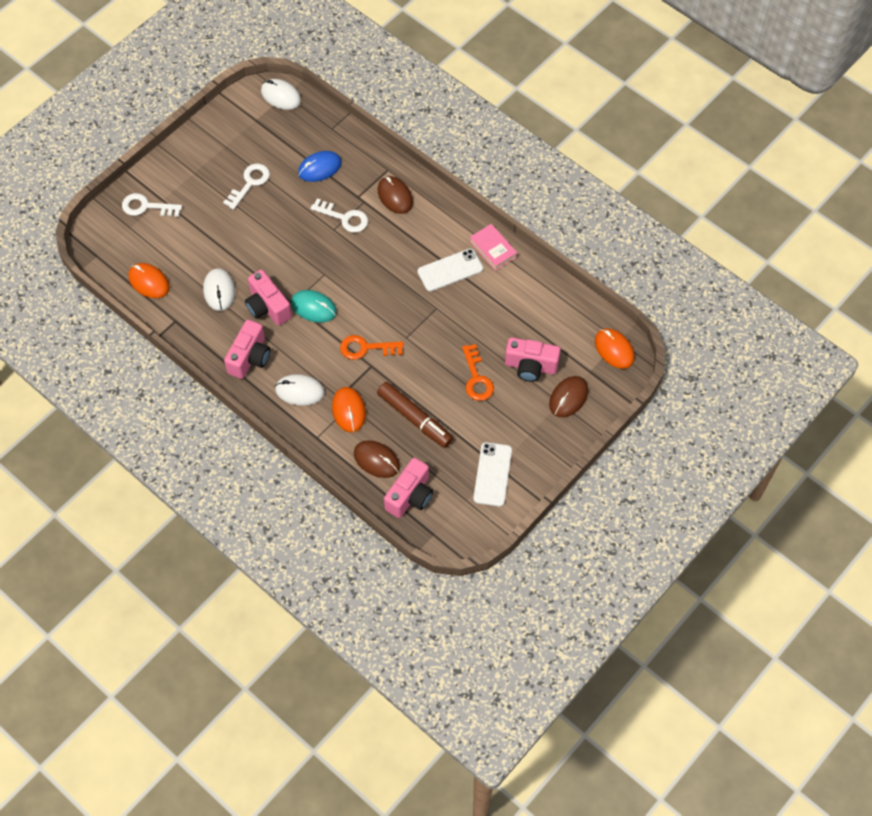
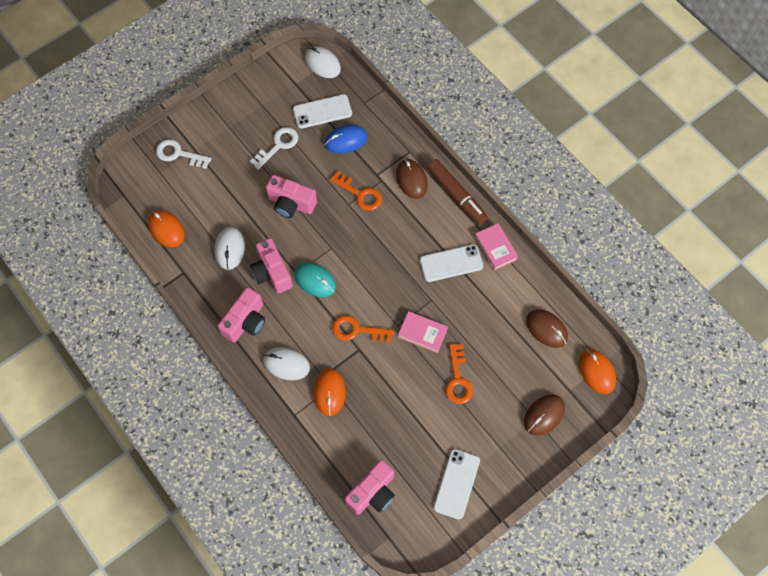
camera: 10 degrees right, 5 degrees up
(289, 143) = (322, 111): none -> white phone
(344, 218) = (360, 194): white key -> orange key
(376, 460) = (347, 449): brown mouse -> brown mouse (546, 329)
(414, 418) = (391, 411): brown marker -> brown marker (456, 195)
(433, 340) = (422, 333): none -> pink book
(530, 366) = (512, 376): pink camera -> pink camera (291, 203)

